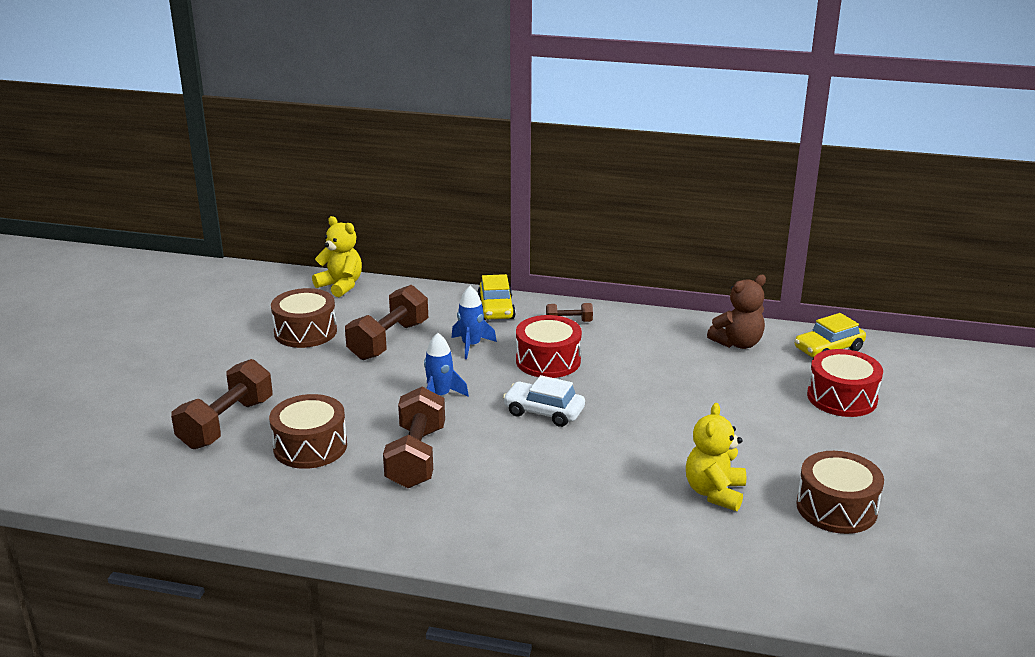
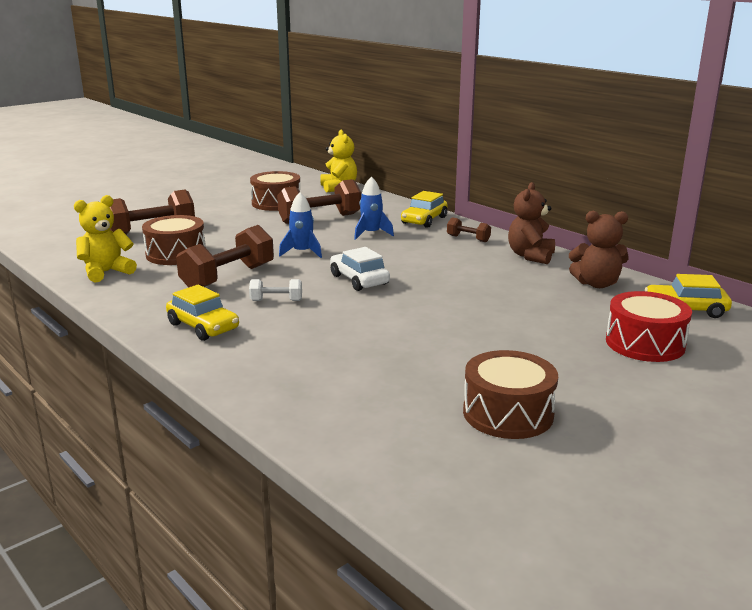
camera: 35 degrees right, 5 degrees down
(486, 527) = (203, 326): none -> yellow car
(506, 468) = (276, 300): none -> white dumbbell
(548, 361) = (413, 254): red drum -> none
(648, 327) = (530, 256): none -> brown teddy bear
(714, 493) = (410, 365): yellow teddy bear -> yellow teddy bear (106, 272)

